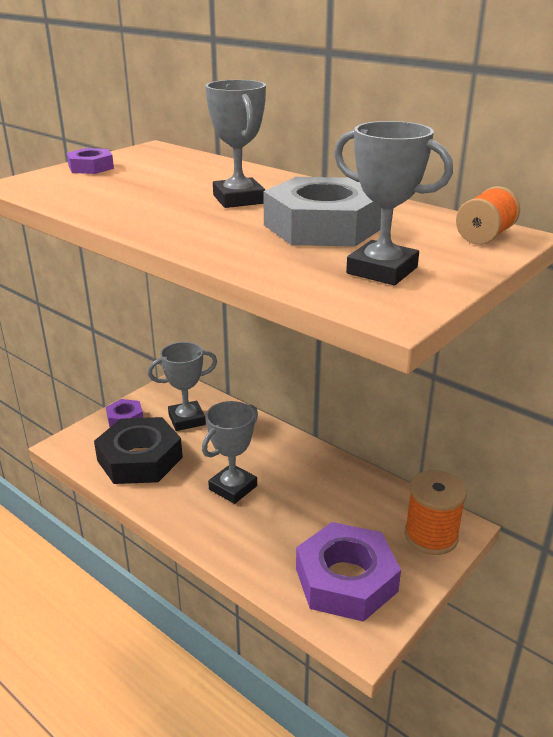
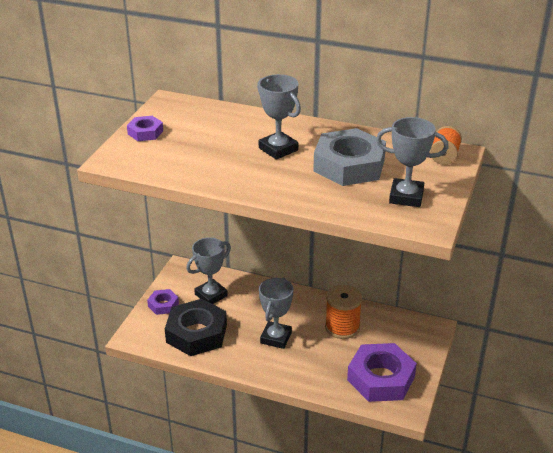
camera: 20 degrees left, 5 degrees up
(431, 536) = (418, 337): orange spool -> orange spool (342, 327)

